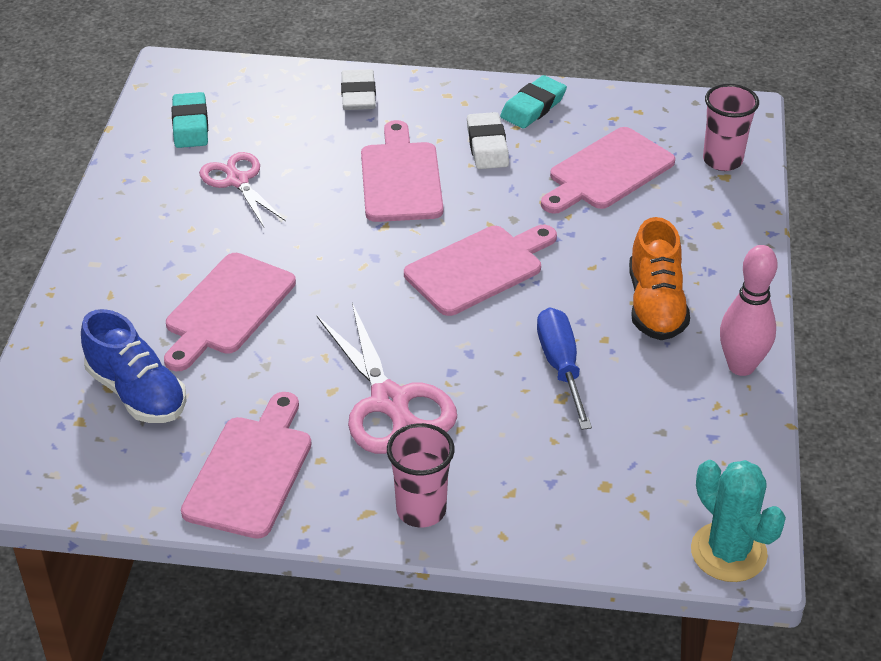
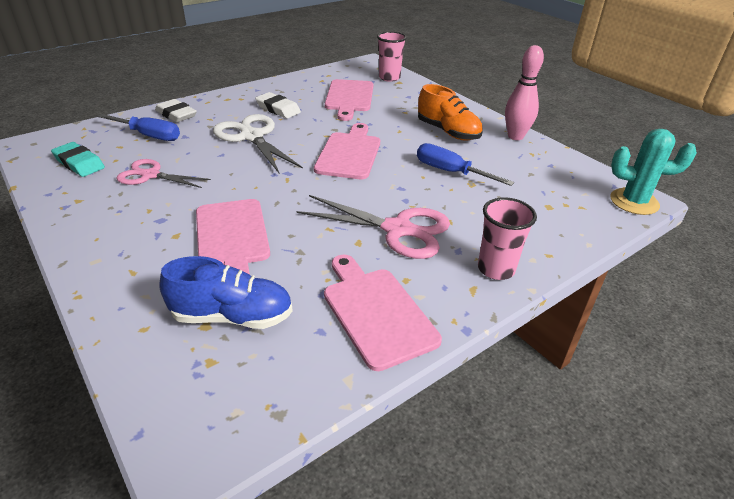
camera: 45 degrees left, 5 degrees down
(294, 117) = (149, 135): none -> blue screwdriver
(401, 178) = (251, 136): pink cutting board -> white scissors
(533, 107) = (278, 89): turquoise eraser -> none

